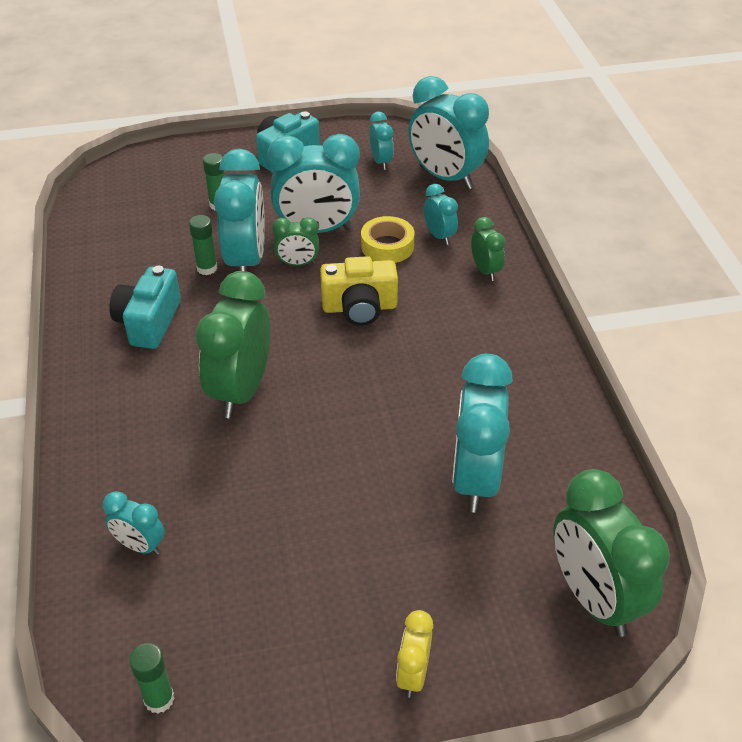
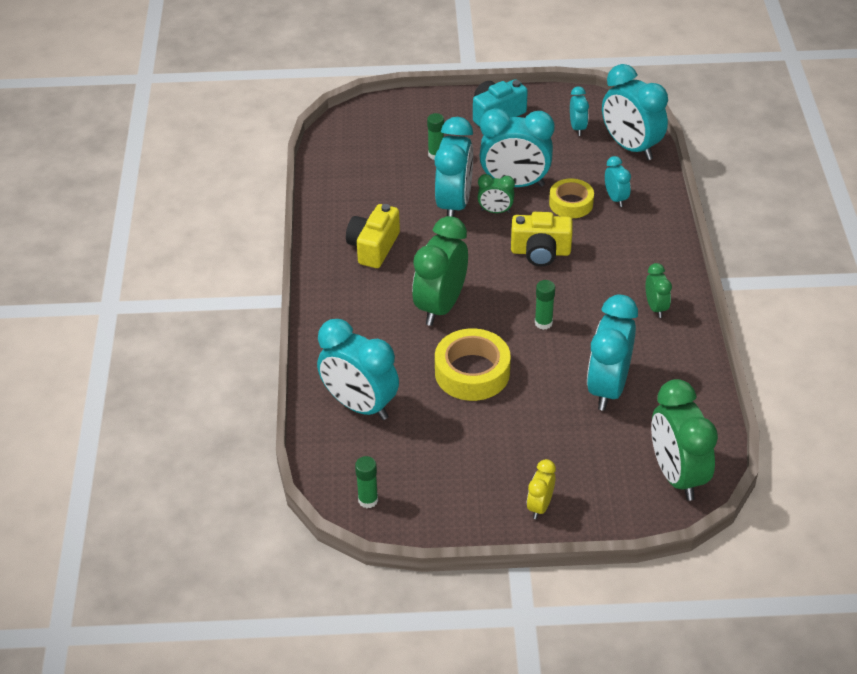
camera: 10 degrees right, 0 degrees up
(140, 546) = (359, 406): turquoise clock -> turquoise clock, size x2.01
(149, 322) = (373, 247): turquoise camera -> yellow camera
(207, 268) = (422, 208): green glue stick -> green glue stick (543, 323)
(292, 477) = (472, 372): none -> yellow tape
(485, 270) = (648, 232): green clock -> green clock (656, 308)

